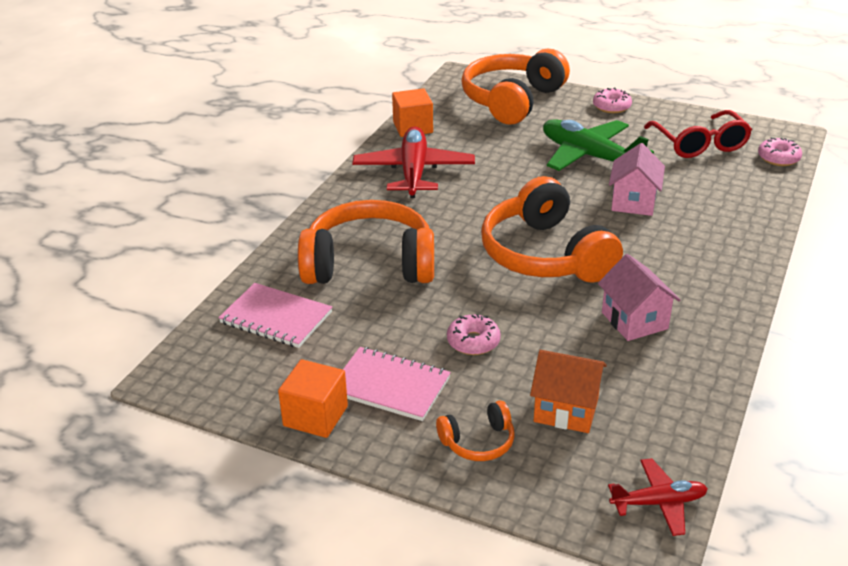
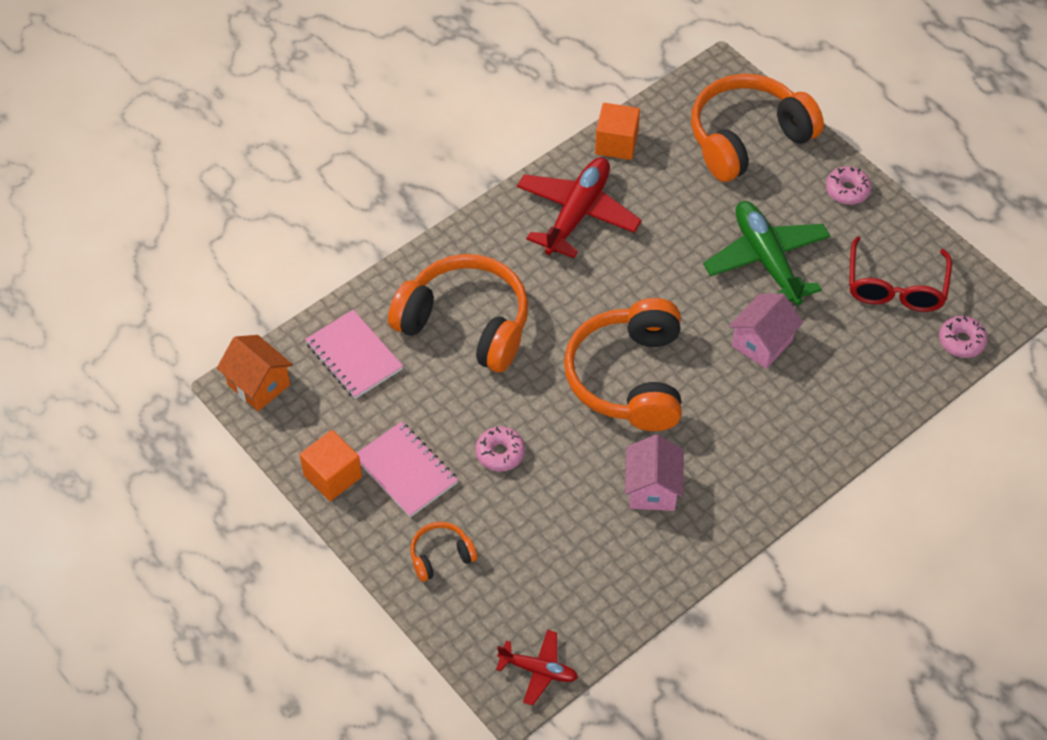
camera: 25 degrees right, 20 degrees up
(478, 442) = (441, 556): orange headphones -> orange headphones turned 150 degrees clockwise
(566, 410) = (528, 556): orange house -> orange house (259, 385)

